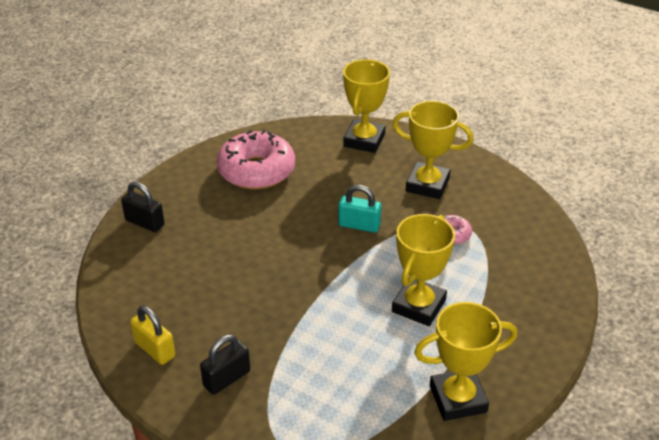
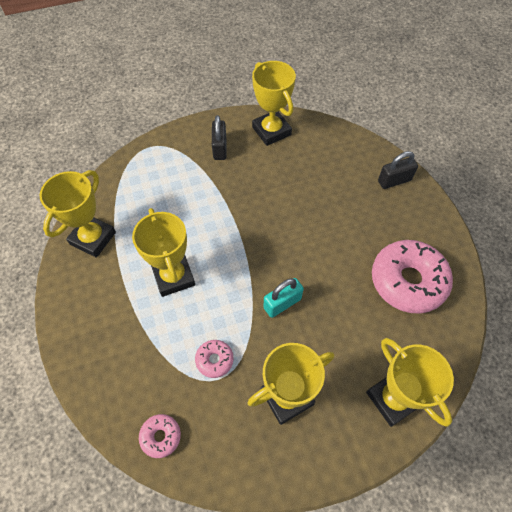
camera: 130 degrees right, 20 degrees up
(155, 349) = (271, 131): yellow padlock -> yellow trophy
(536, 227) = (161, 436): none -> pink donut

